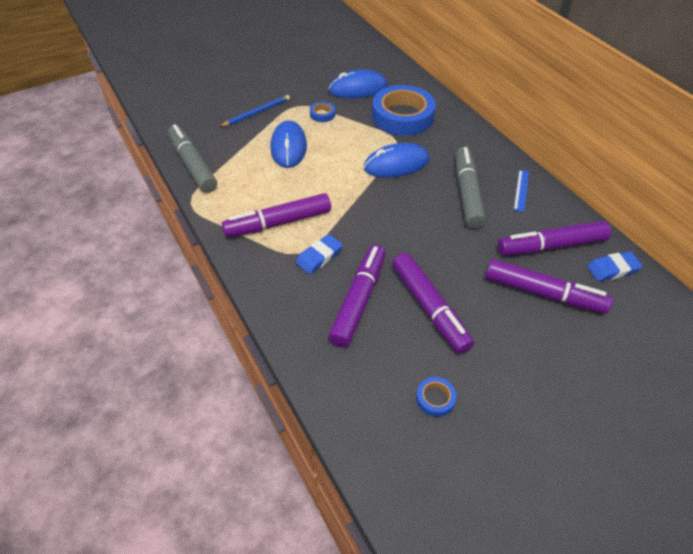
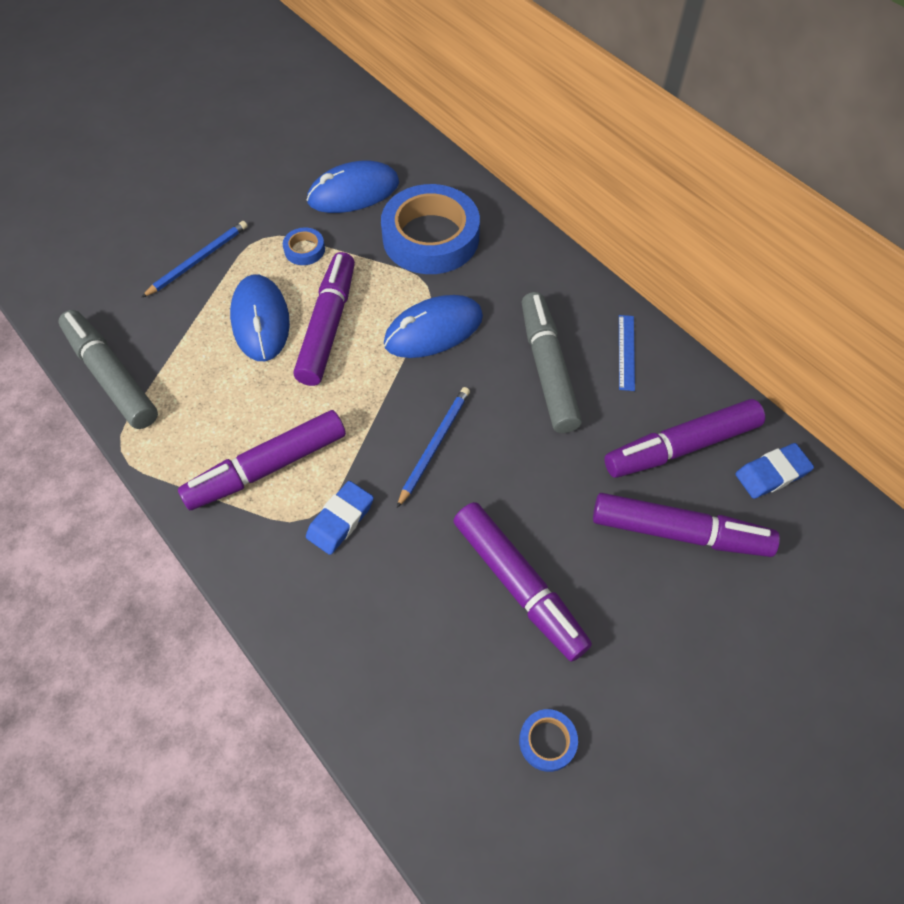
camera: 10 degrees left, 10 degrees up
(359, 300) = (412, 589): purple marker -> purple marker (328, 326)
(387, 225) = (434, 445): none -> blue pencil

